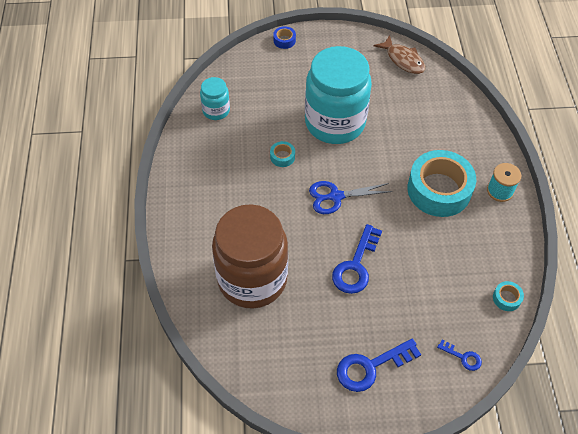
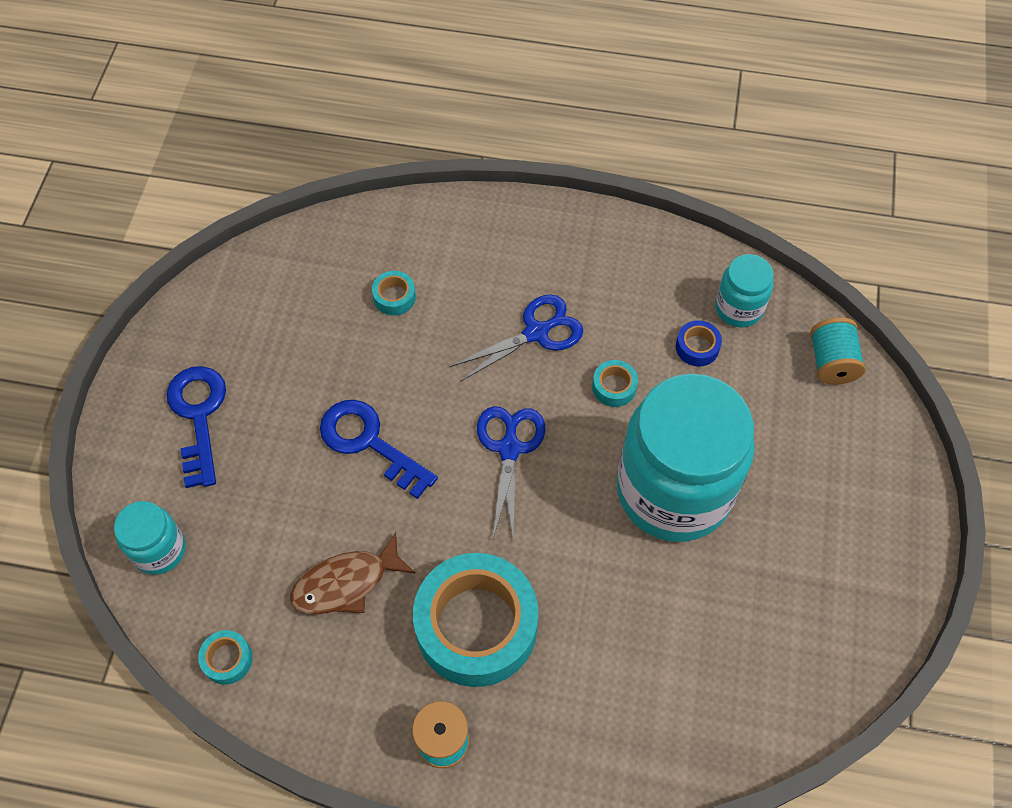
camera: 105 degrees right, 5 degrees up
(240, 70) = (831, 362): none -> turquoise spool
(252, 279) = (394, 297): brown jar -> turquoise tape
(257, 199) = (536, 333): none -> blue scissors
(284, 40) = (903, 454): blue tape -> blue tape (697, 347)
(403, 60) = (820, 670): brown fish -> brown fish (346, 583)
(463, 357) = (159, 550): blue key -> turquoise jar

